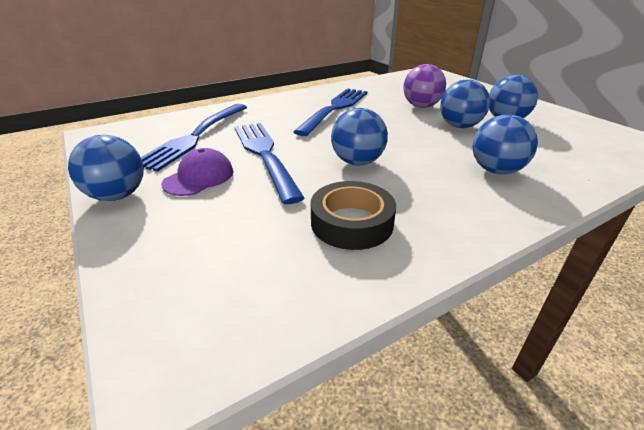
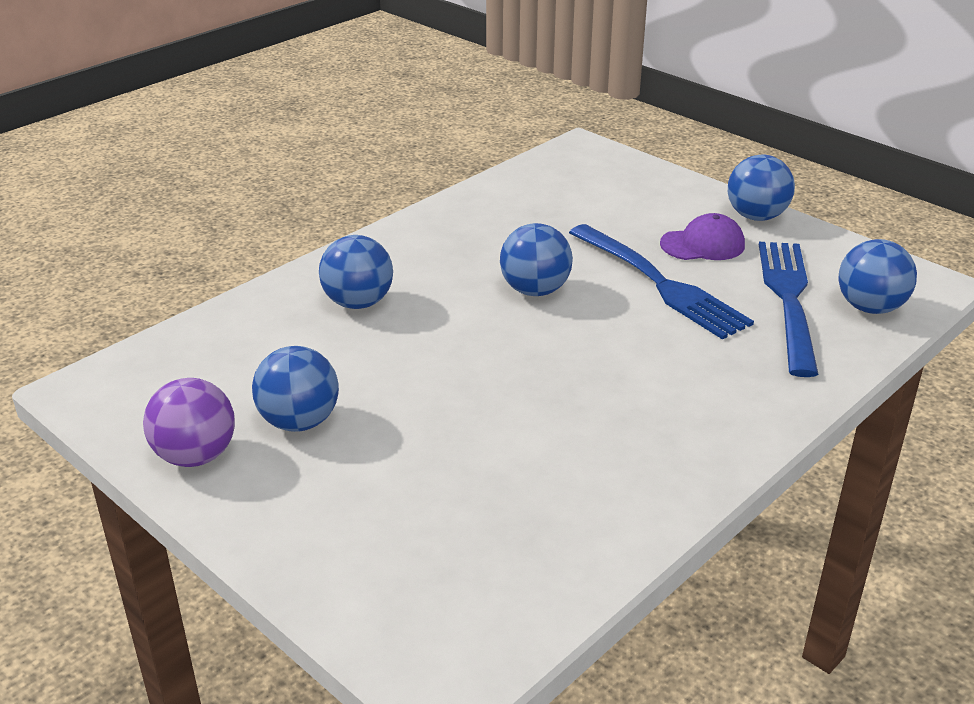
camera: 165 degrees right, 0 degrees up
(199, 177) = (702, 244): purple cap -> purple cap turned 120 degrees counterclockwise
(335, 109) = (628, 406): blue fork -> none
(351, 223) = (513, 224): black tape -> none
(421, 106) = (460, 445): purple ball -> purple ball (195, 456)
(459, 126) = (390, 389): blue ball -> blue ball (870, 307)

